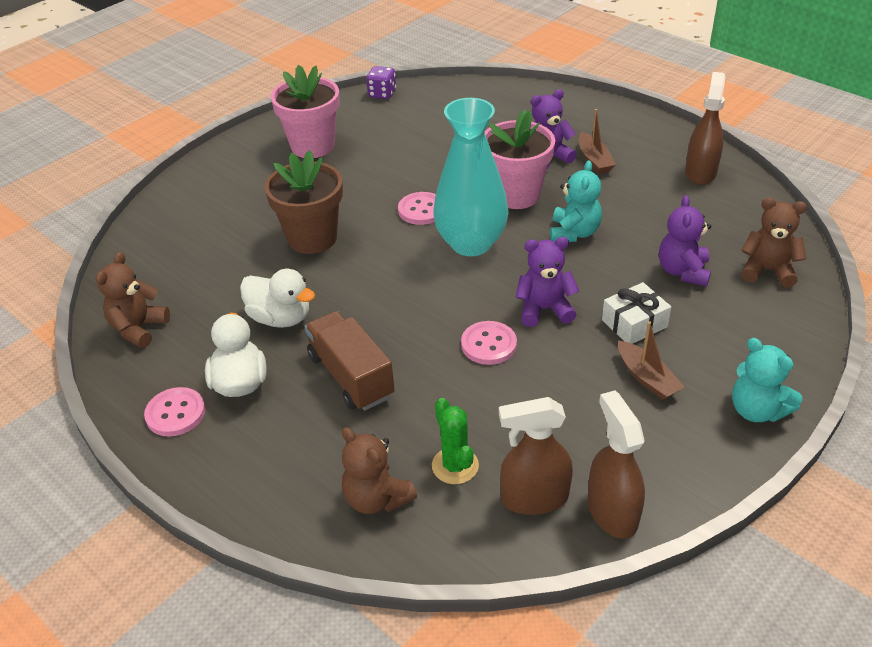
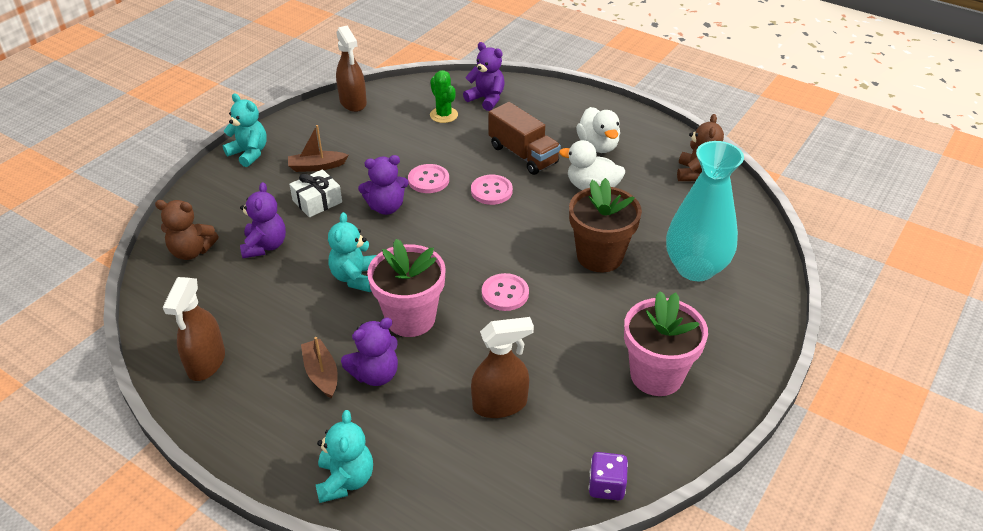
camera: 170 degrees right, 0 degrees up
(175, 413) = (630, 128): pink button -> pink button (491, 191)
(376, 498) = (486, 99): brown teddy bear -> purple teddy bear
(471, 243) = (451, 260): turquoise vase -> turquoise vase (695, 268)
(534, 498) = (396, 105): brown spray bottle -> brown spray bottle (500, 404)
(565, 103) = (345, 480): none -> turquoise teddy bear
(647, 378) = (317, 166): brown boat -> brown boat turned 60 degrees counterclockwise

